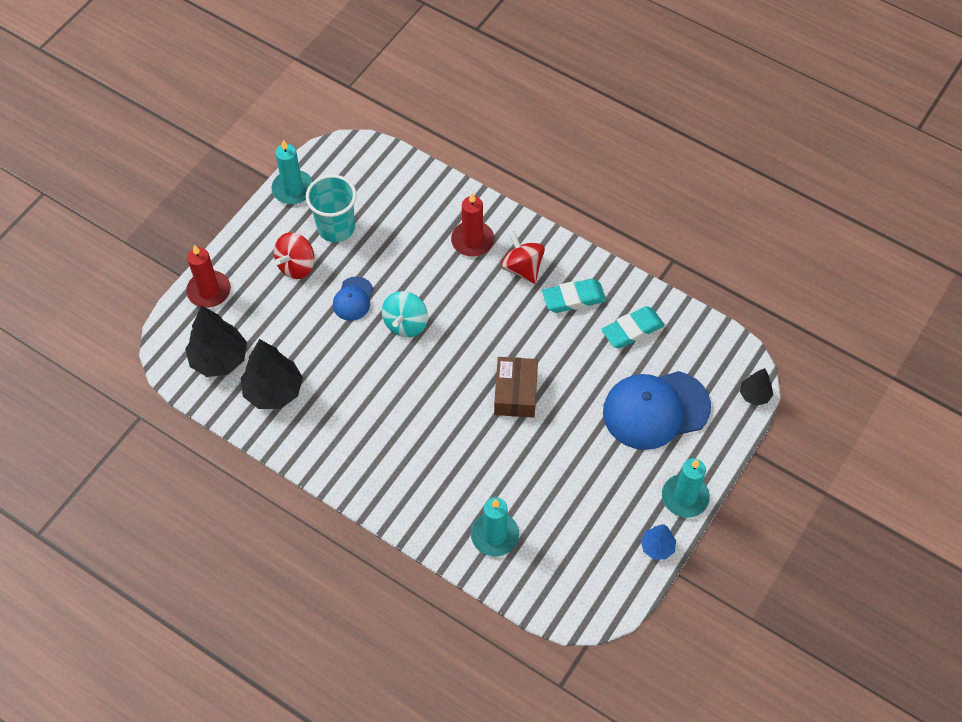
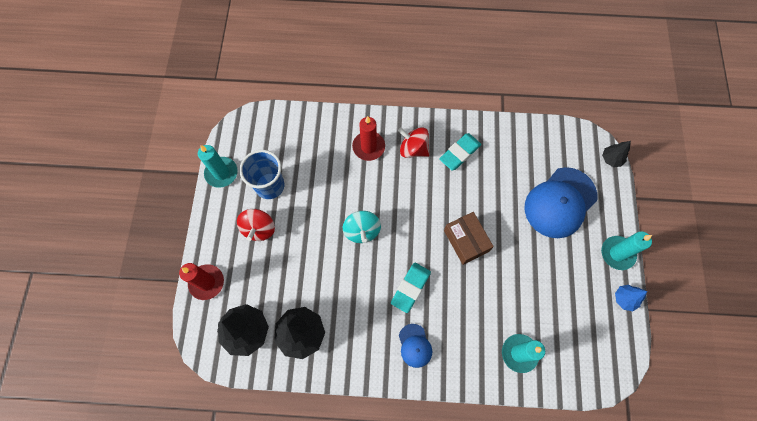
camera: 30 degrees left, 10 degrees up
(336, 228) = (270, 186): turquoise cup -> blue cup
(353, 299) = (314, 232): blue cap -> blue cap (415, 345)
(632, 330) = (510, 155): turquoise eraser -> turquoise eraser (410, 288)

